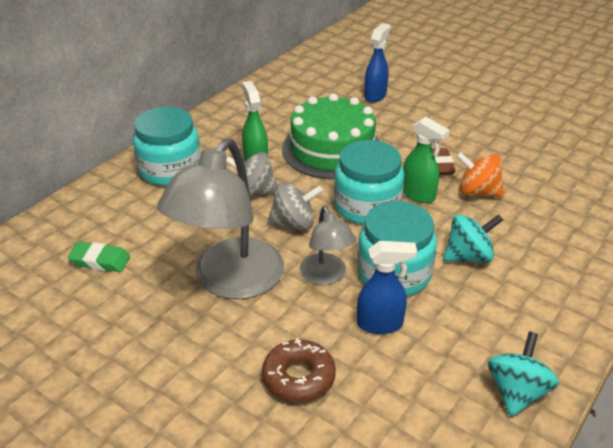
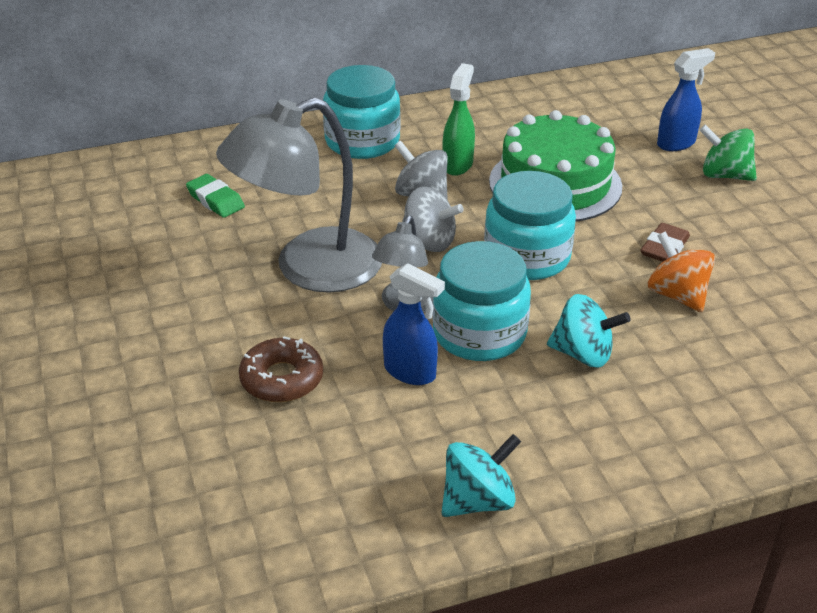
camera: 35 degrees right, 0 degrees up
(418, 195) = (600, 269): green spray bottle -> none
(422, 105) = (724, 175): none -> green spinning top

